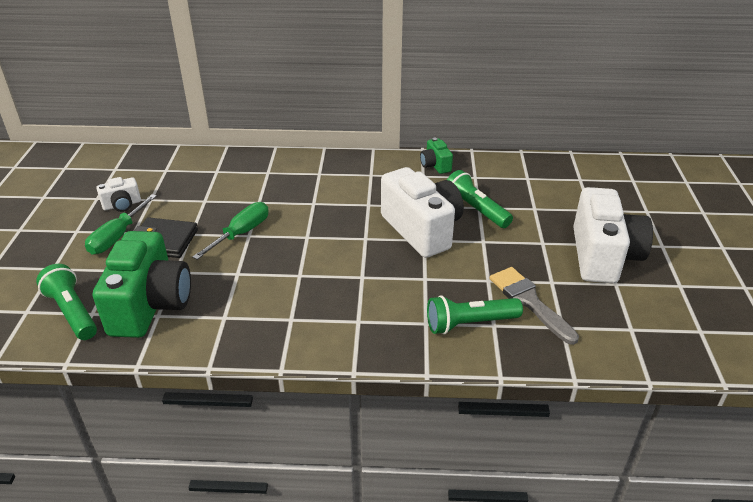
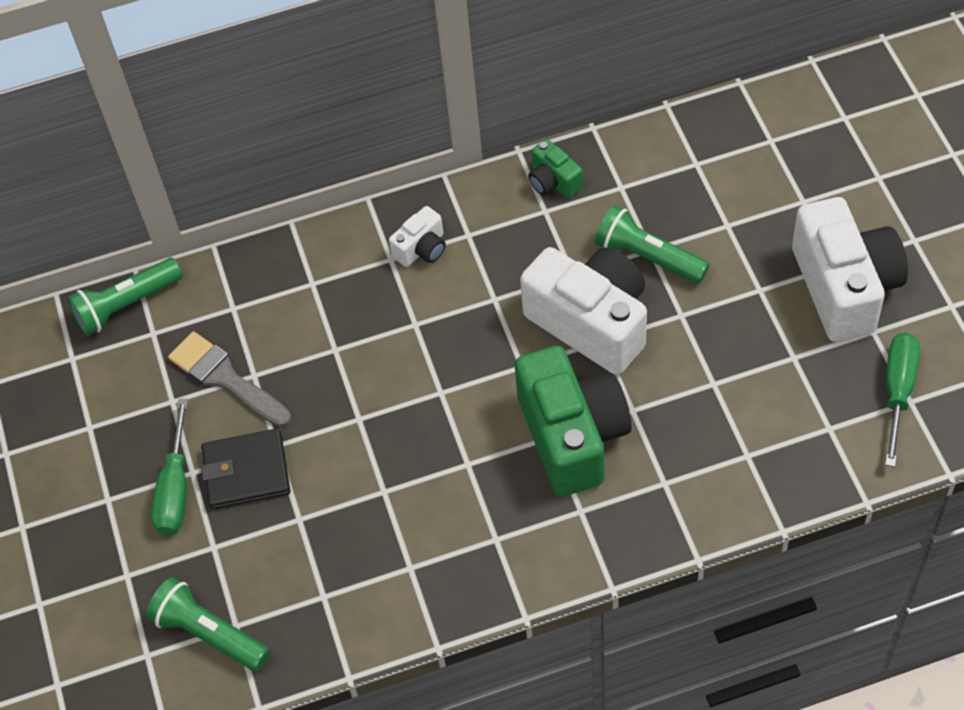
camera: 15 degrees left, 20 degrees up
(122, 205) = (138, 427): white camera -> white camera (421, 249)
(150, 305) = (303, 585): green camera -> green camera (572, 436)
(241, 234) = (346, 420): green screwdriver -> green screwdriver (898, 392)
(470, 323) = (718, 464): green flashlight -> green flashlight (126, 305)
(529, 302) = (777, 401): grey brush -> grey brush (225, 378)

